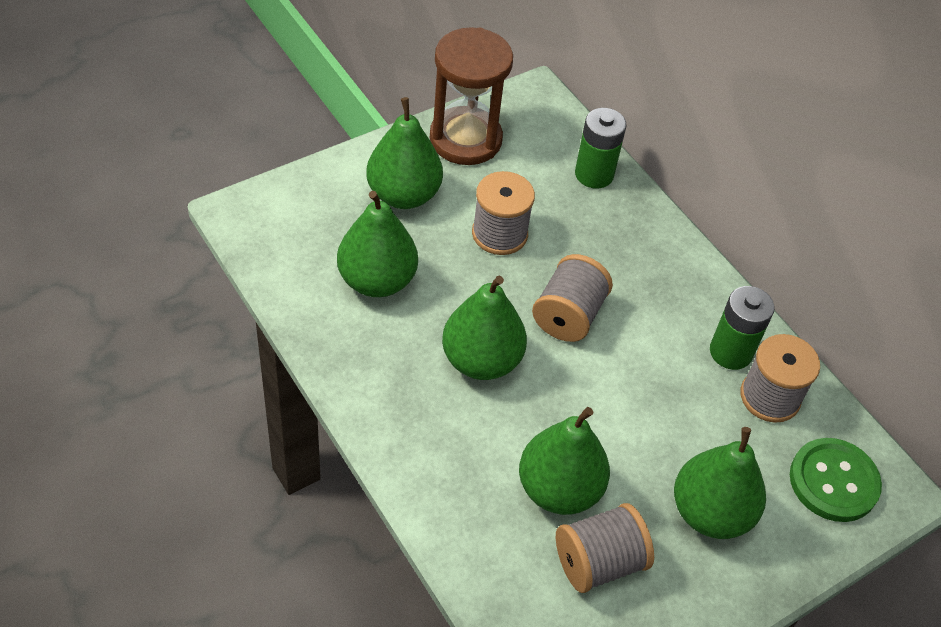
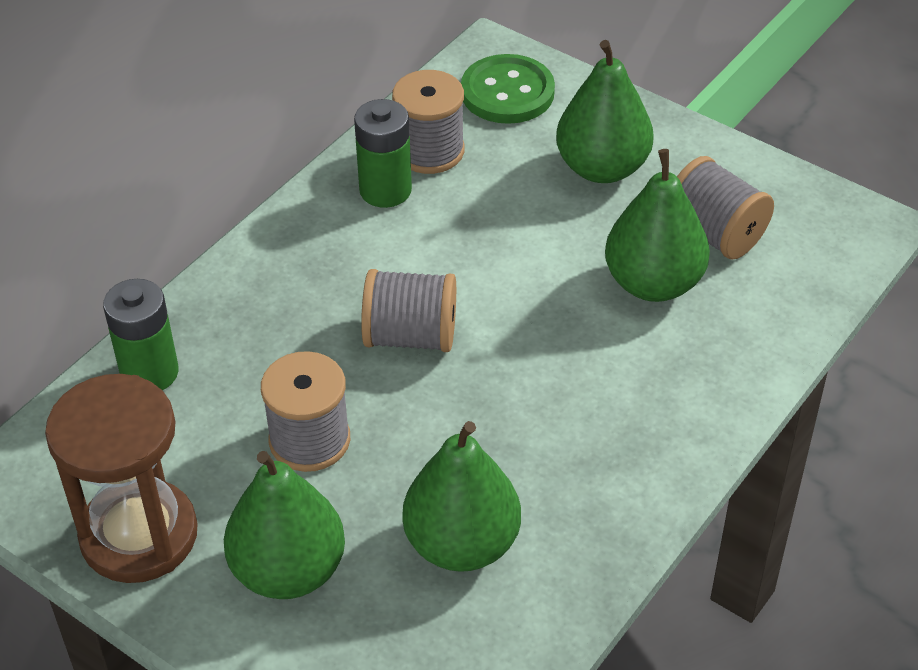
camera: 105 degrees left, 5 degrees down
(481, 360) = (526, 396): green pear -> none

